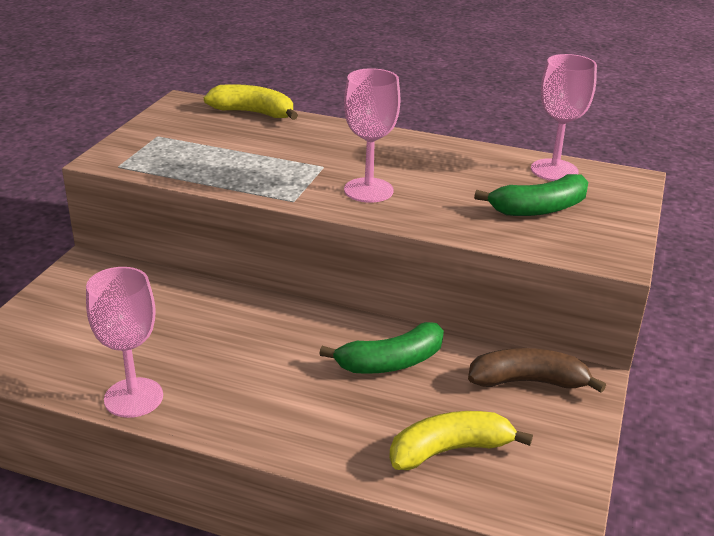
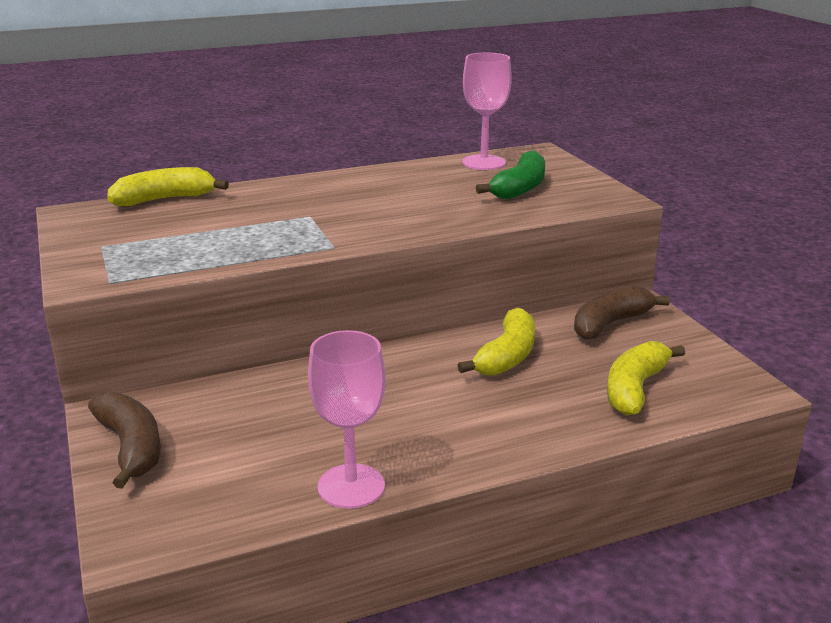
camera: 40 degrees left, 5 degrees down
(63, 295) = (131, 447): none -> brown banana
(368, 190) = (380, 219): pink goblet -> none
(390, 362) = (506, 356): green banana -> yellow banana

